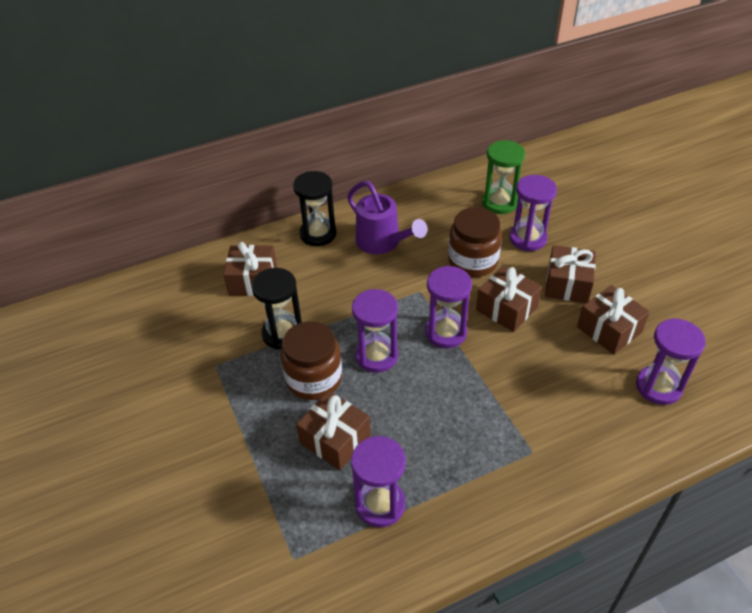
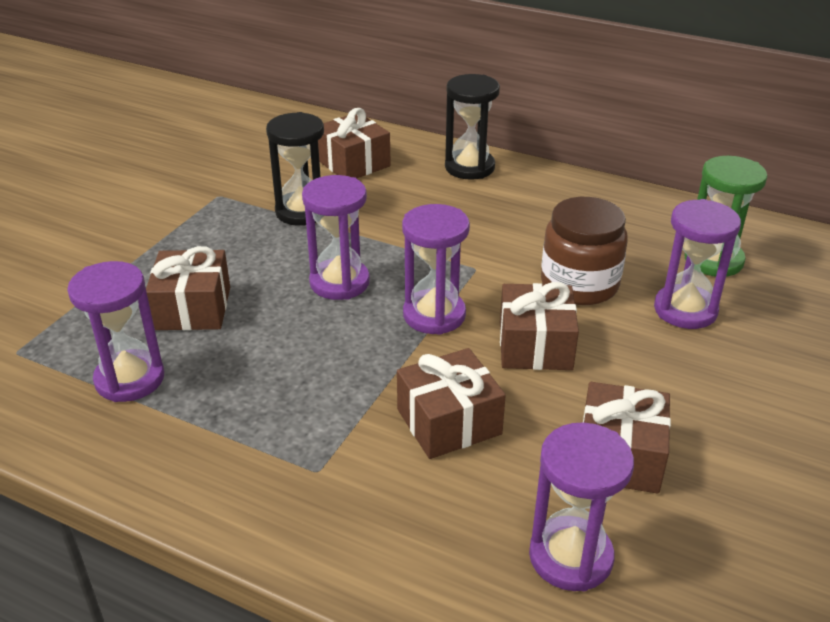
camera: 50 degrees right, 10 degrees down
(314, 378) = (262, 257): brown jar -> none
(383, 243) = (515, 211): purple watering can -> none
(567, 284) = (652, 380): brown gift -> brown gift (449, 422)

